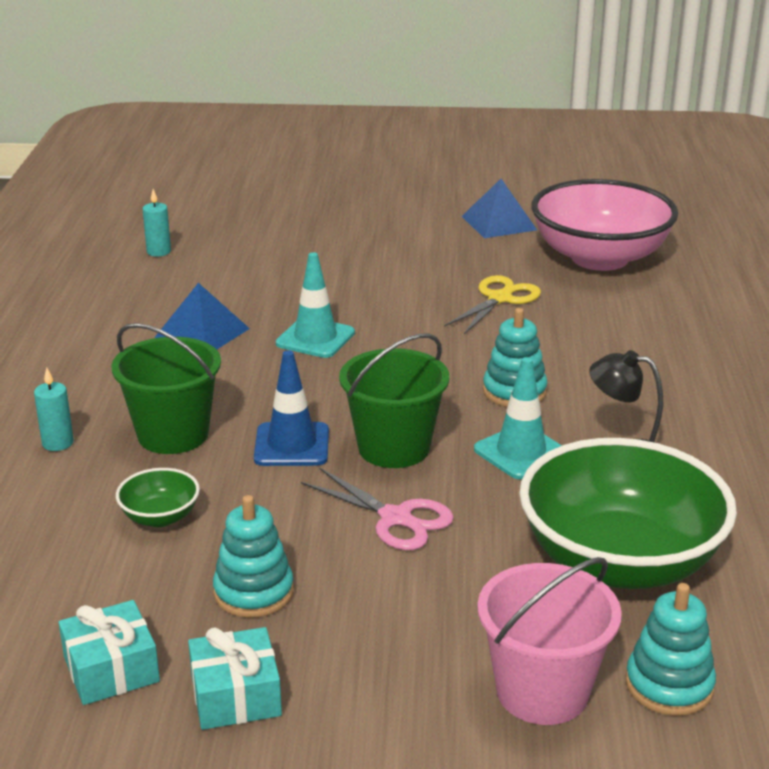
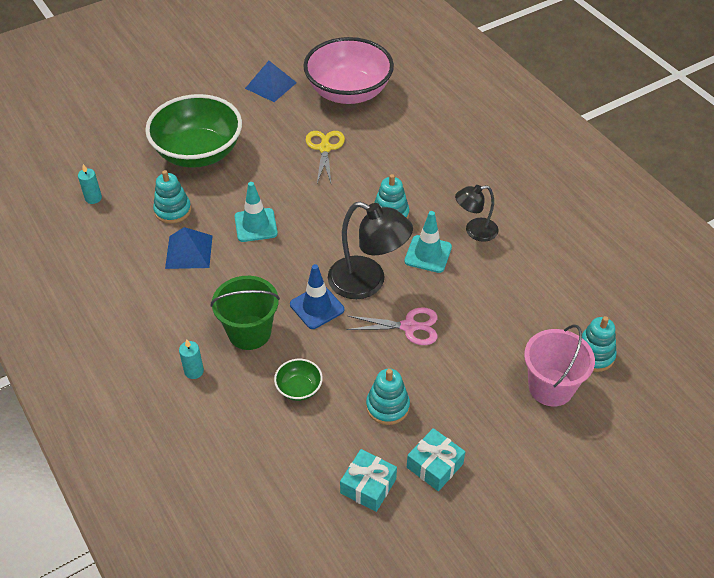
camera: 35 degrees left, 20 degrees up
(232, 291) = (173, 210): none -> turquoise stacking toy
(394, 448) = (367, 282): green bucket -> black lamp
(619, 562) = (523, 299): green bowl -> green bowl (198, 152)

